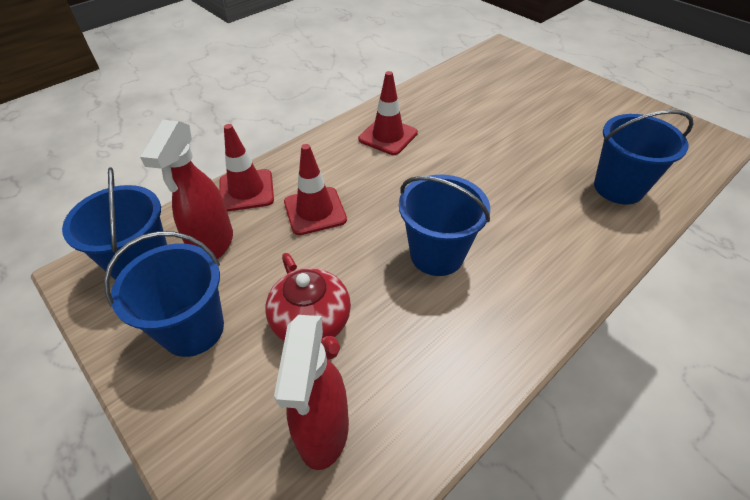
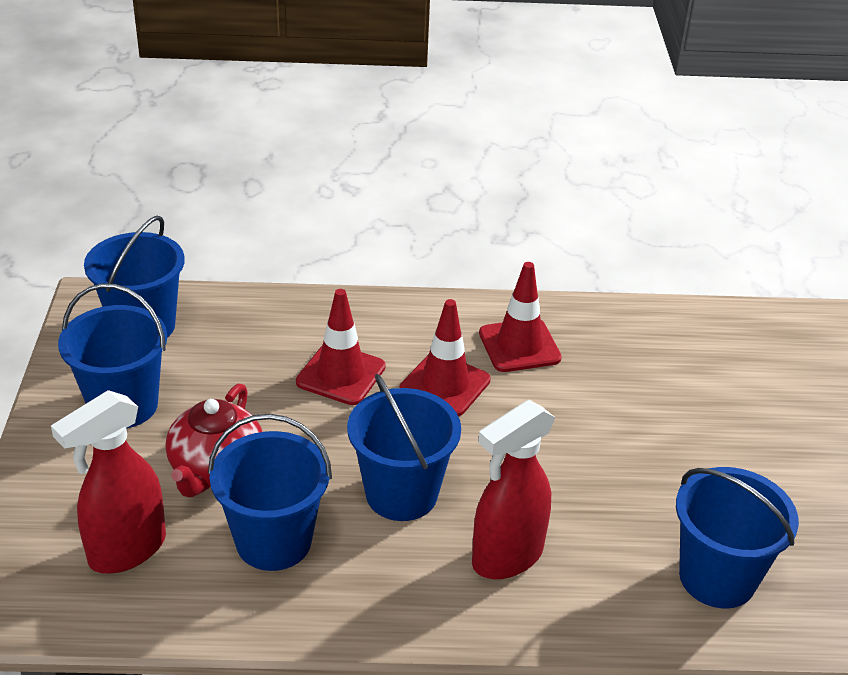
camera: 40 degrees right, 10 degrees down
(213, 245) = (216, 345): red spray bottle -> red spray bottle (506, 557)
(246, 190) = (303, 313): red traffic cone -> red traffic cone (445, 385)
(407, 341) = (273, 541): none -> blue bucket

